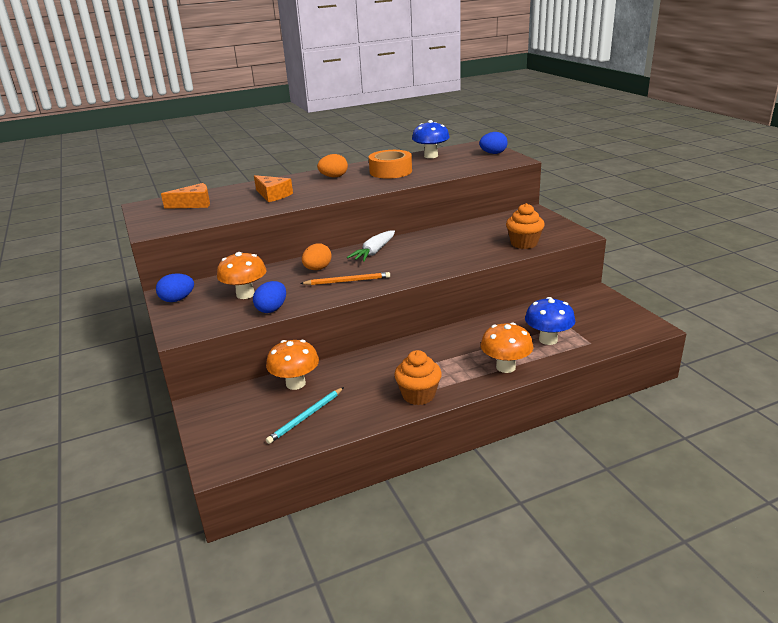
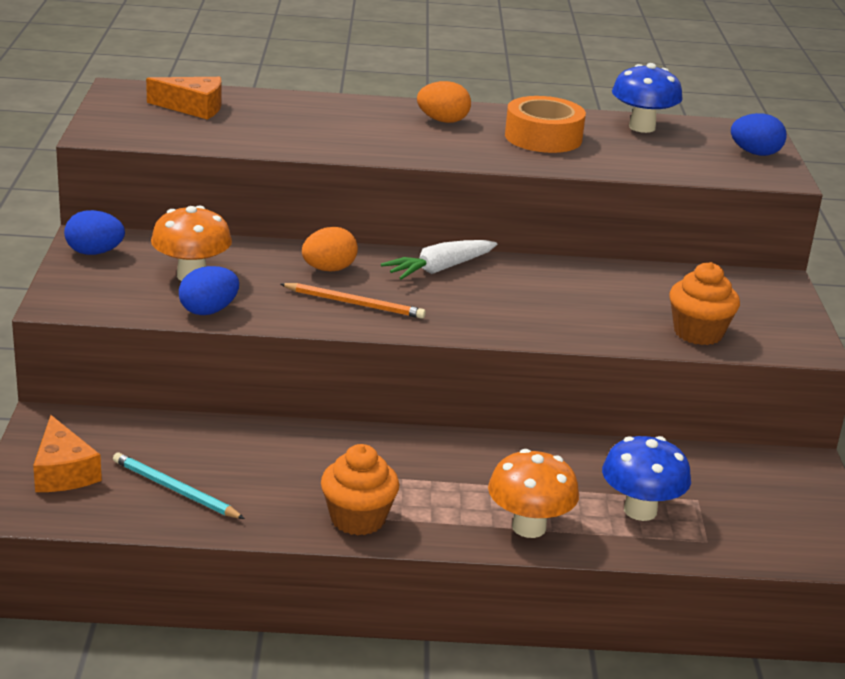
camera: 20 degrees right, 0 degrees up
(273, 195) = (319, 126): orange cheese -> orange cheese (63, 471)
(295, 383) = (199, 437): orange mushroom -> none
(306, 417) = (175, 490): turquoise pencil -> turquoise pencil turned 60 degrees clockwise

